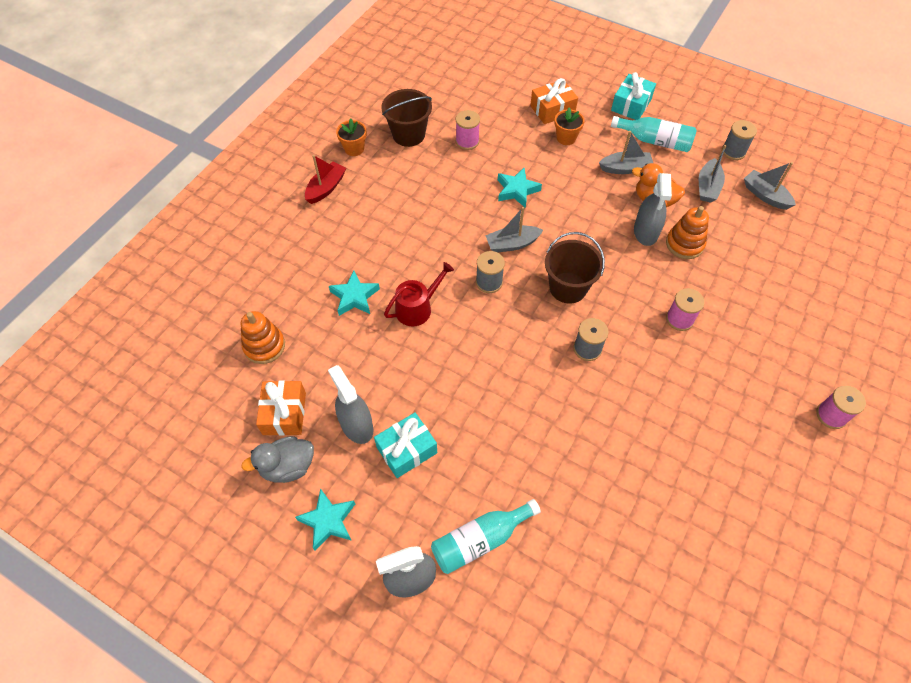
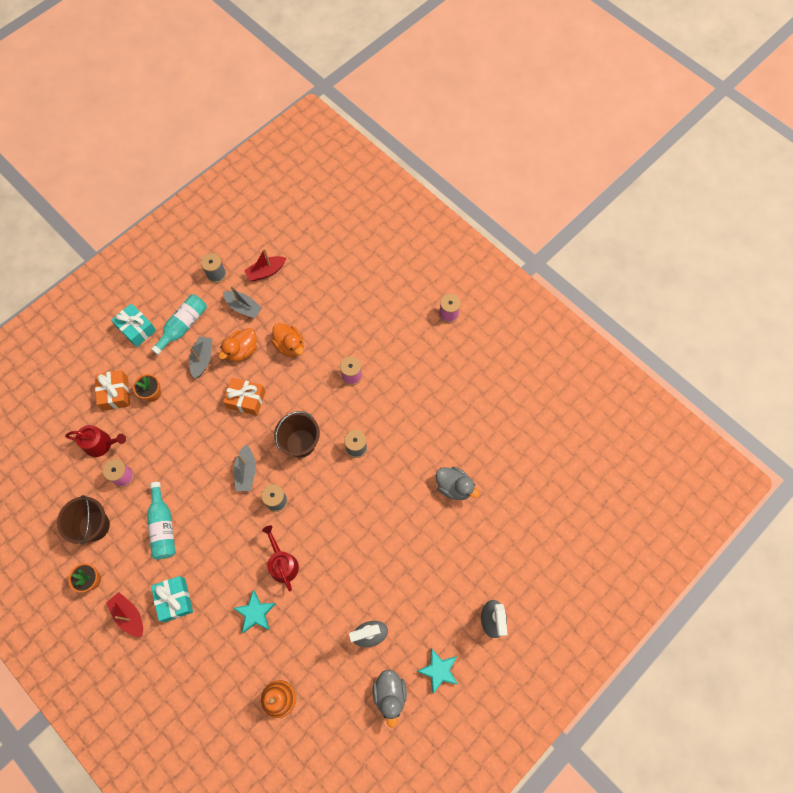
camera: 75 degrees left, 10 degrees up
(284, 413) = (345, 690): orange gift -> orange gift (246, 399)
(407, 450) = (400, 601): turquoise gift -> turquoise gift (175, 600)
(480, 540) = (476, 566): turquoise bottle -> turquoise bottle (163, 526)
(494, 115) = (101, 444): none -> red watering can
(517, 190) = (193, 451): turquoise star -> none
(581, 483) = (454, 487): none -> grey duck
(646, 232) = (269, 368): grey spray bottle -> none
(684, 244) = (290, 346): orange stacking toy -> orange duck
(765, 195) = (266, 272): grey boat -> red boat

